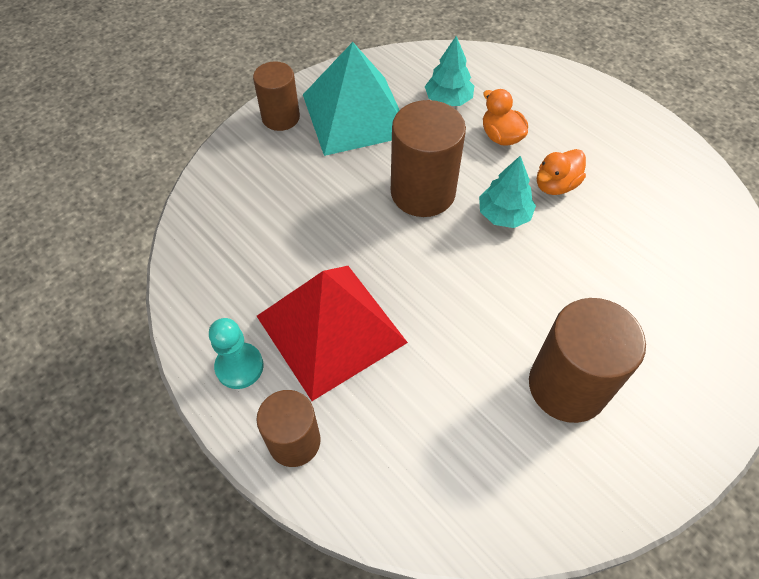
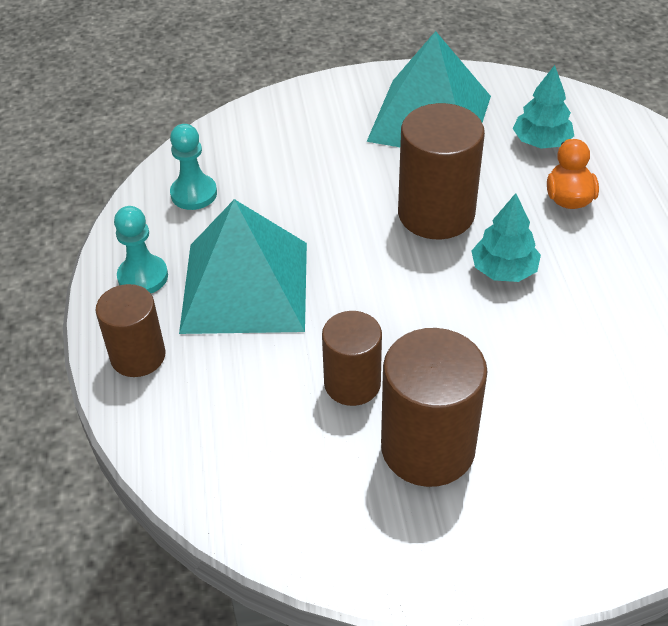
camera: 35 degrees right, 10 degrees down
(221, 268) = (194, 194): none -> turquoise pawn
(281, 117) = (354, 92): brown cylinder -> brown cylinder (352, 383)
(330, 329) = (245, 286): red pyramid -> turquoise pyramid
(555, 185) = (588, 269): orange duck -> none

